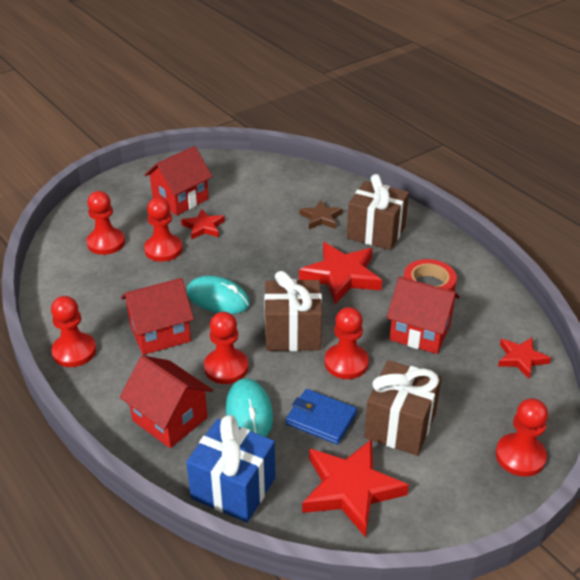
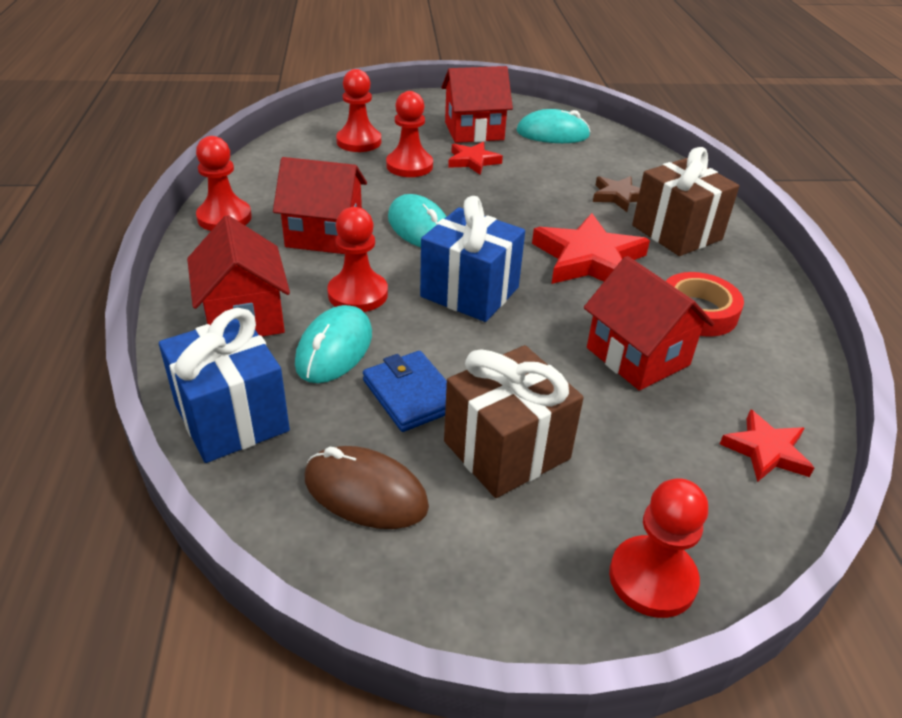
camera: 30 degrees right, 0 degrees up
(236, 180) = (552, 134): none -> turquoise mouse
(293, 333) = (470, 292): brown gift -> blue gift
(346, 363) = (504, 349): red pawn -> none
(350, 489) = (365, 492): red star -> brown mouse

